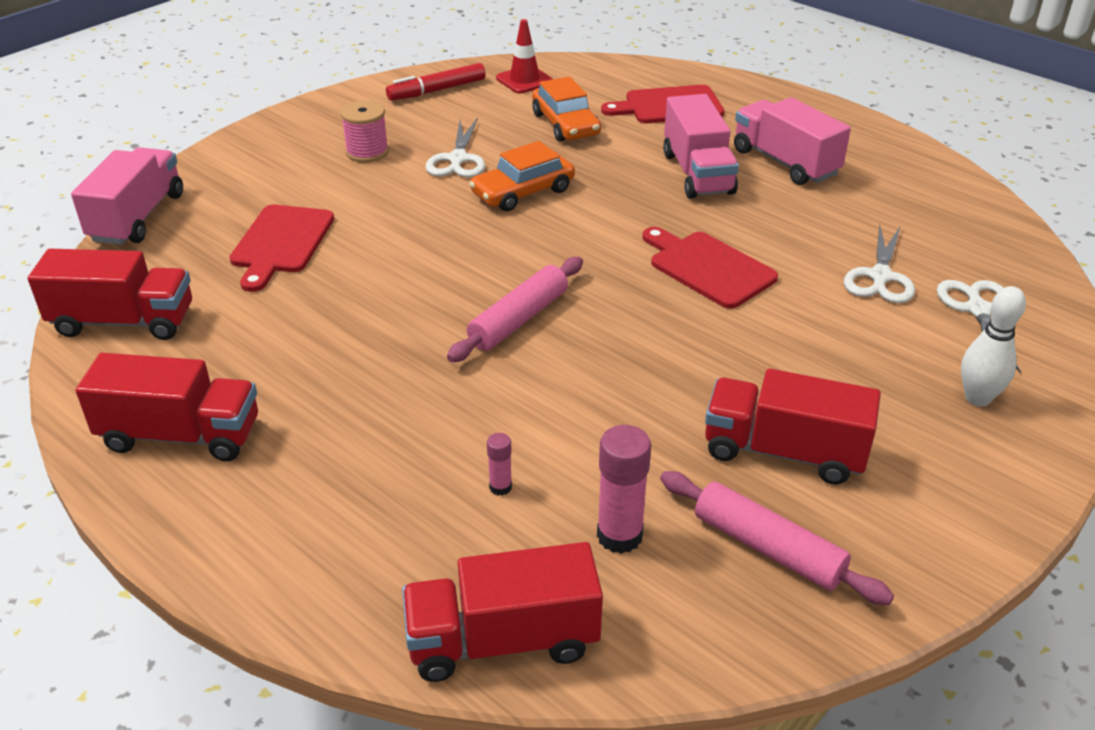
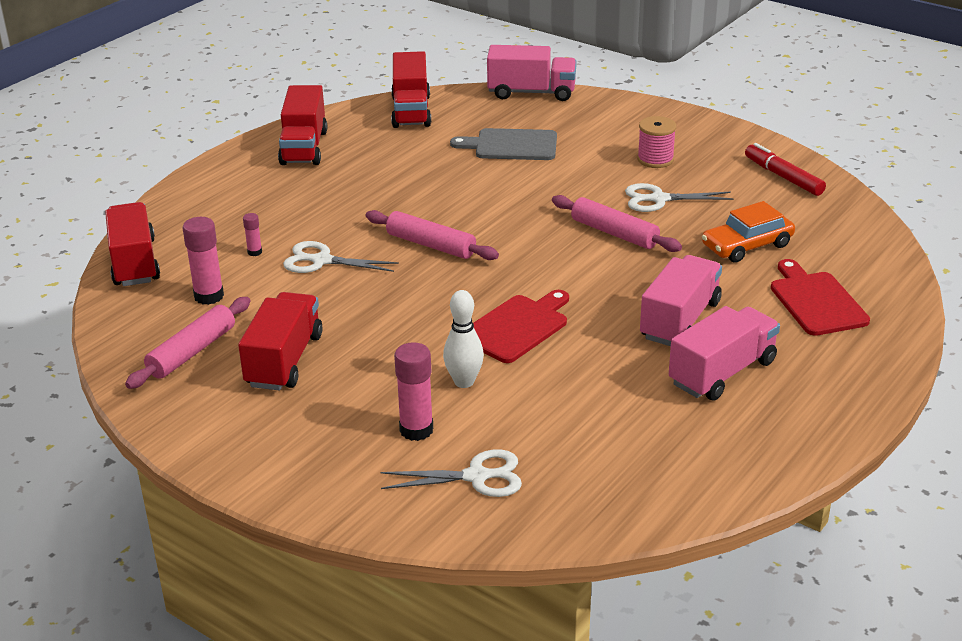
camera: 85 degrees right, 5 degrees down
(281, 243) = (511, 145): red cutting board -> grey cutting board
(523, 192) = (614, 233): orange car -> pink rolling pin
(524, 80) = (830, 218): red traffic cone -> none
(697, 173) = (680, 320): pink truck -> pink truck turned 135 degrees clockwise
(880, 276) = (521, 421): white scissors -> white scissors (322, 261)
(909, 346) = (416, 430): none -> pink glue stick
(977, 398) = (347, 461): white bowling pin -> white bowling pin (464, 382)

